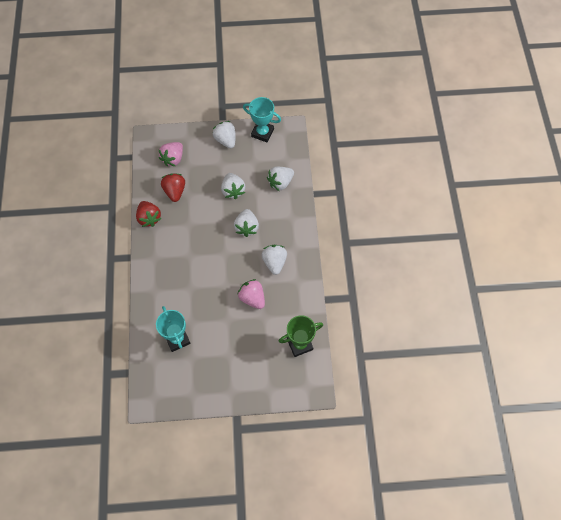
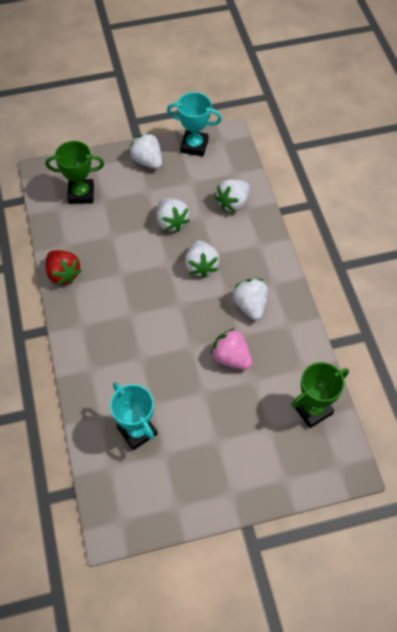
camera: 10 degrees left, 5 degrees down
(173, 159) = (81, 194): pink strawberry -> green trophy
(175, 191) = (92, 234): red strawberry -> none

